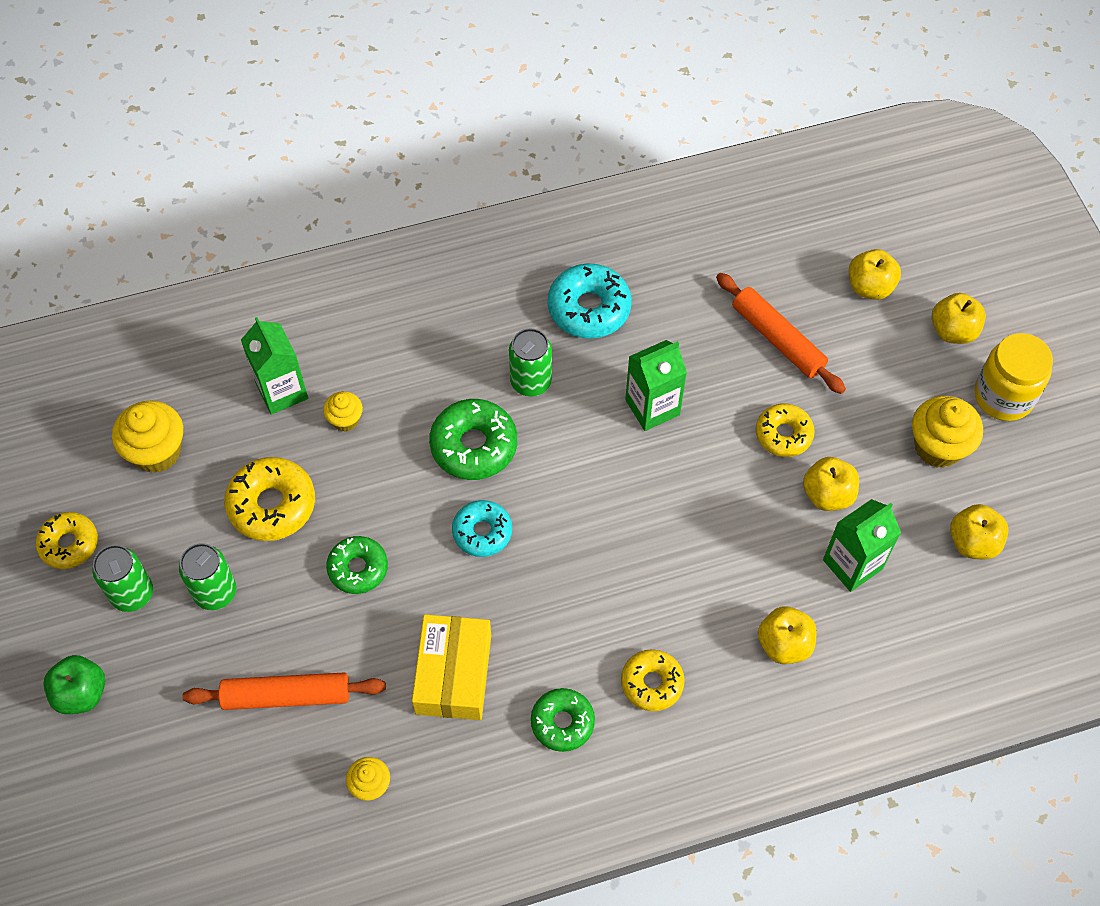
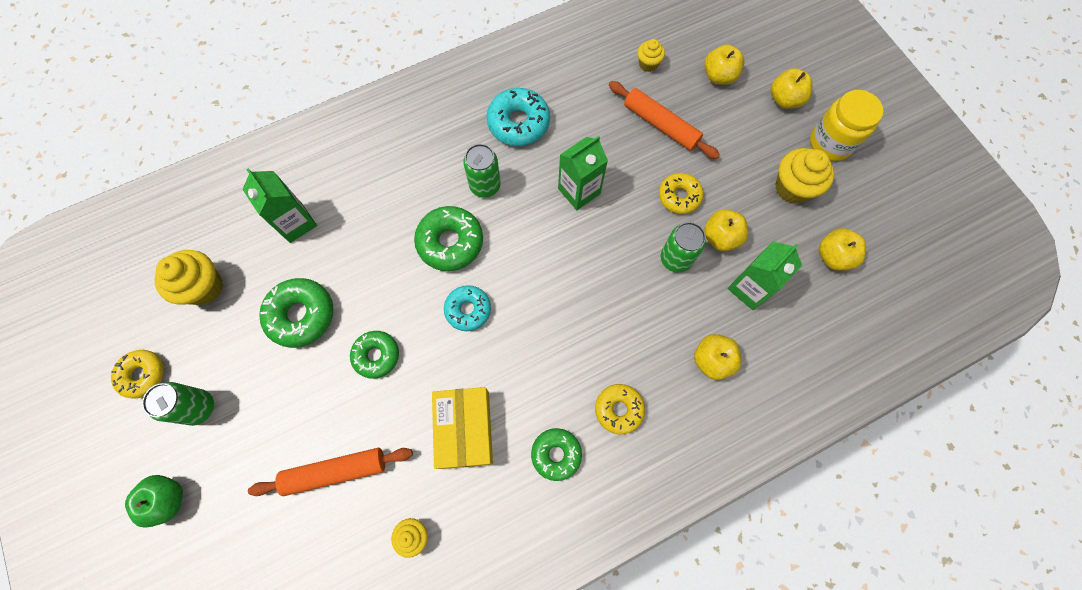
camera: 10 degrees left, 10 degrees up
(215, 592) = (266, 395): green can -> green can (675, 259)
(272, 505) = (301, 315): yellow donut -> green donut
(345, 420) = (348, 238): yellow cupcake -> yellow cupcake (648, 64)

